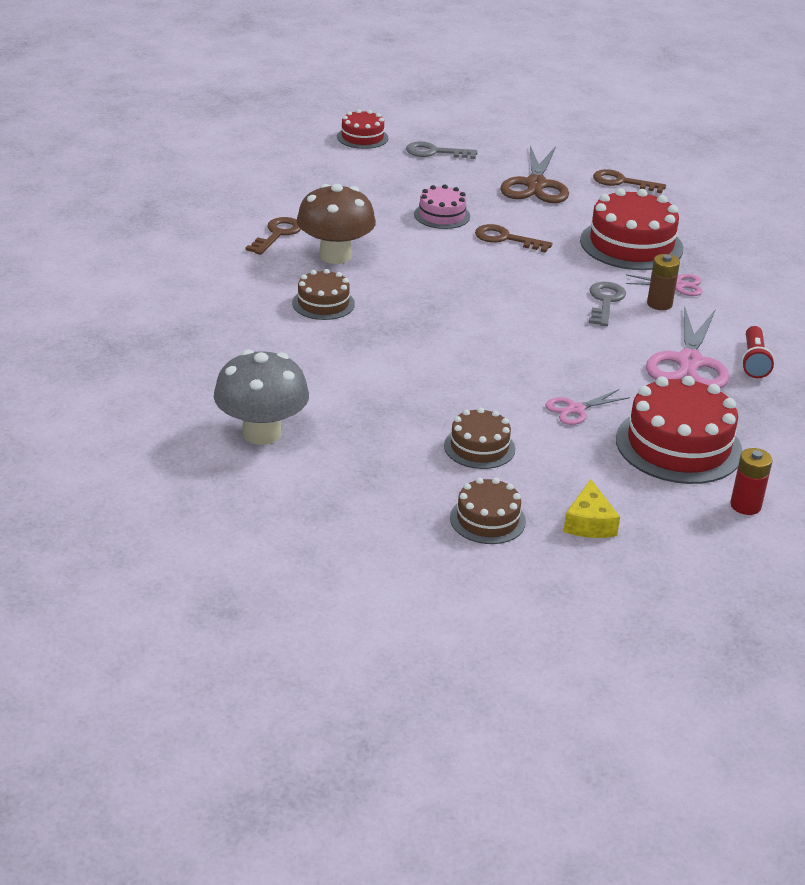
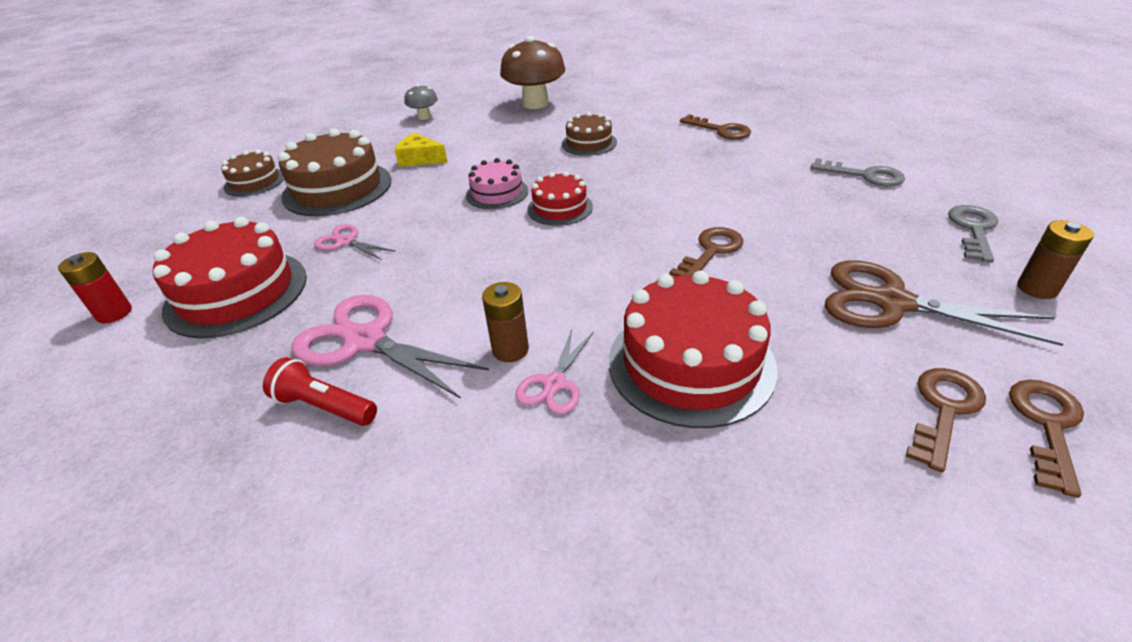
camera: 110 degrees right, 5 degrees up
(261, 433) = (424, 117): grey mushroom -> grey mushroom, size x0.51
(335, 256) = (676, 152): brown mushroom -> brown mushroom (535, 103)
(362, 137) = (992, 184): red cake -> red cake (560, 208)
(442, 215) = (773, 215): pink cake -> pink cake (497, 193)
(479, 447) = (337, 188): brown cake -> brown cake, size x1.79
(498, 145) = (1037, 288): none -> brown battery
(575, 409) = (345, 242): pink scissors -> pink scissors turned 45 degrees counterclockwise
(589, 523) = (201, 222): yellow cheese -> yellow cheese (420, 159)
(605, 301) = (535, 302): grey key -> grey key (864, 175)
(616, 162) = (1046, 425): none -> brown key

